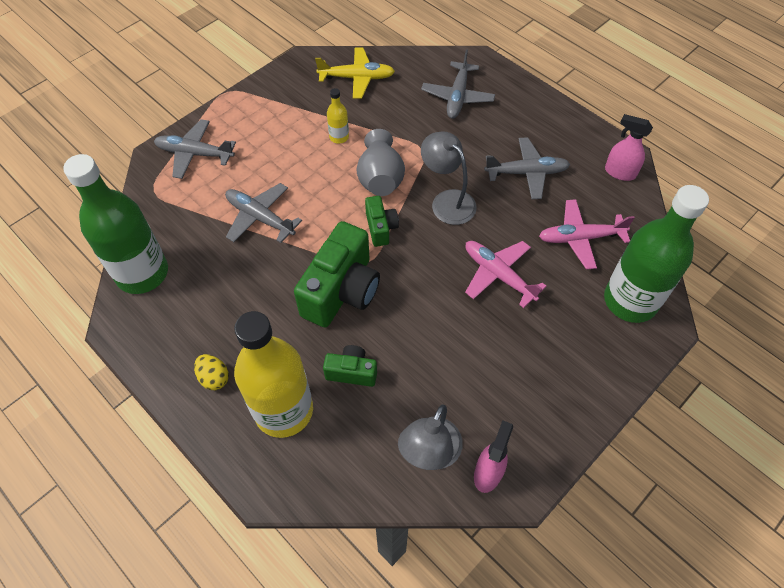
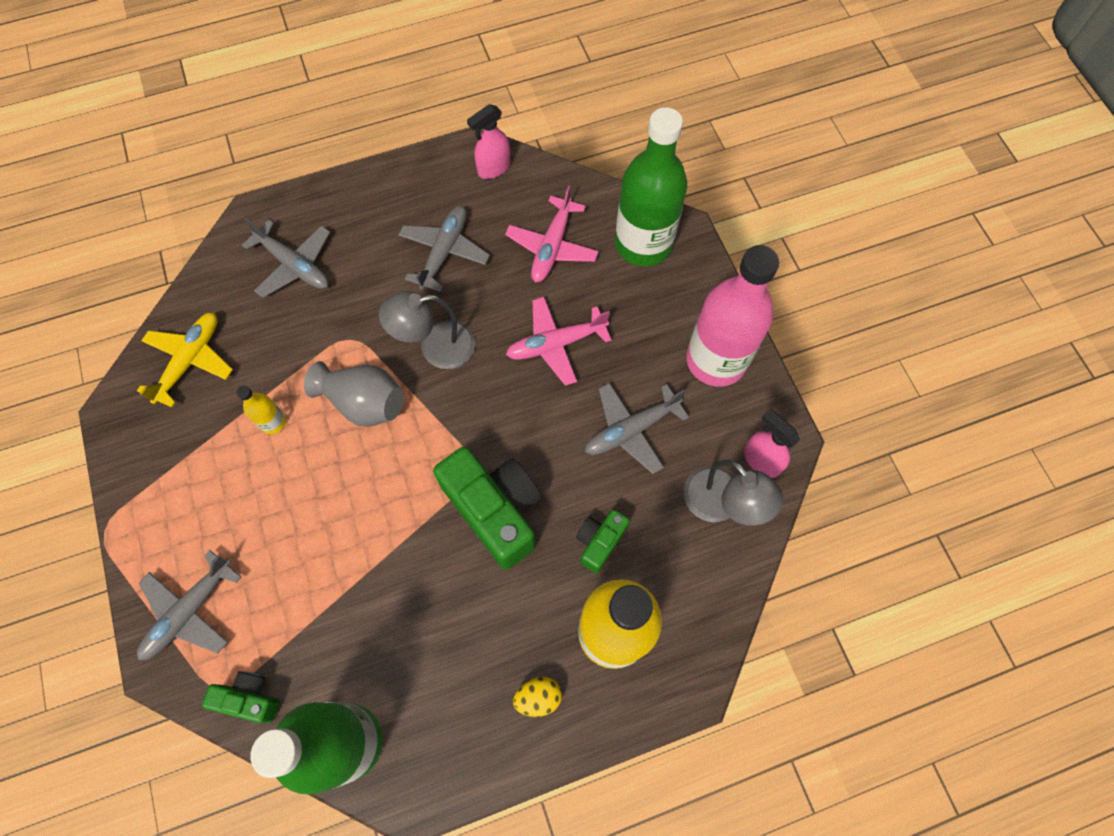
camera: 65 degrees left, 10 degrees up
(260, 217) = (342, 564): grey plane -> grey plane (631, 430)
(380, 228) = (434, 433): green camera -> green camera (250, 698)
(559, 399) = (716, 360): none -> pink bottle

